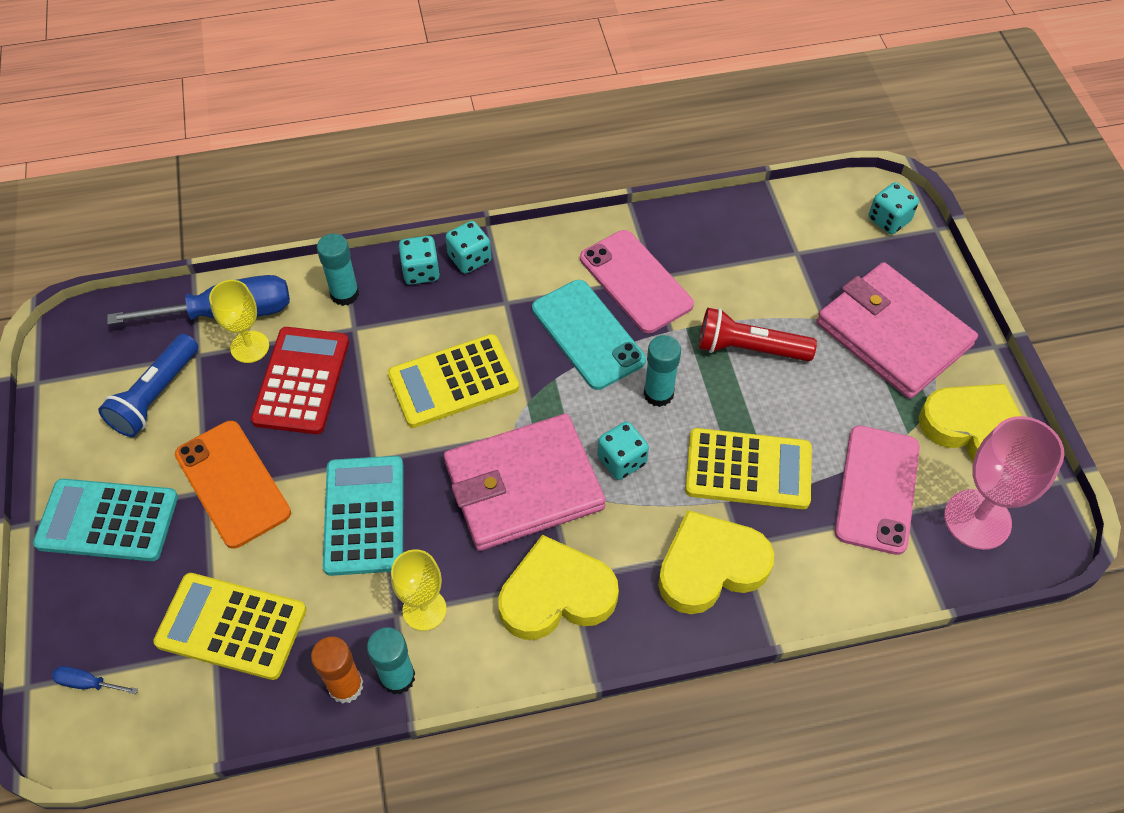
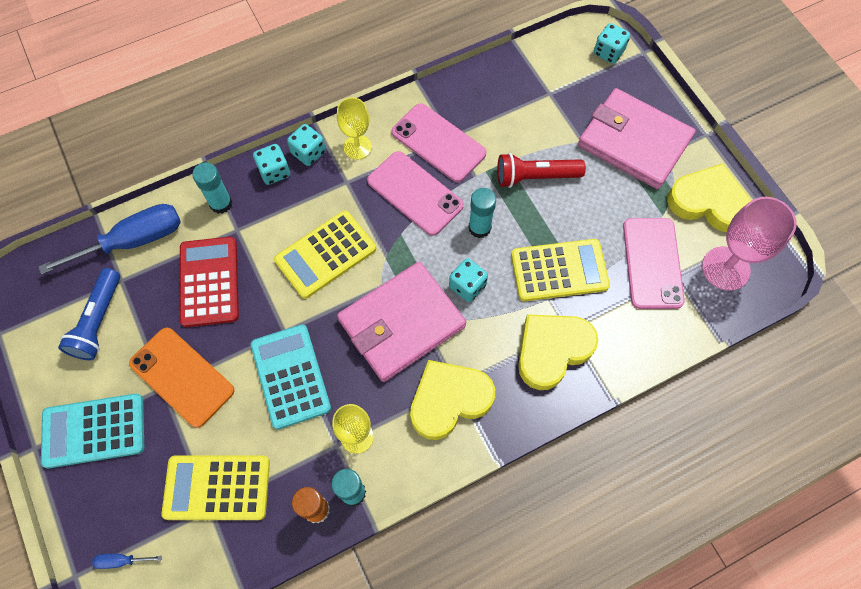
camera: 15 degrees left, 10 degrees up
(250, 347) = (160, 264): yellow goblet -> yellow goblet (357, 147)
(587, 334) = (415, 193): turquoise phone -> pink phone

